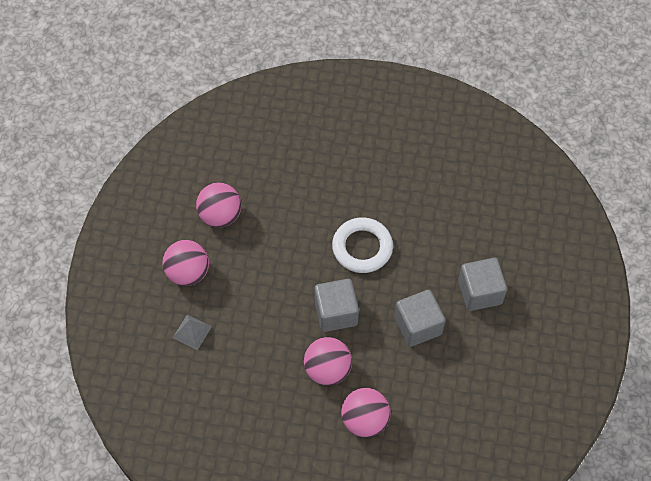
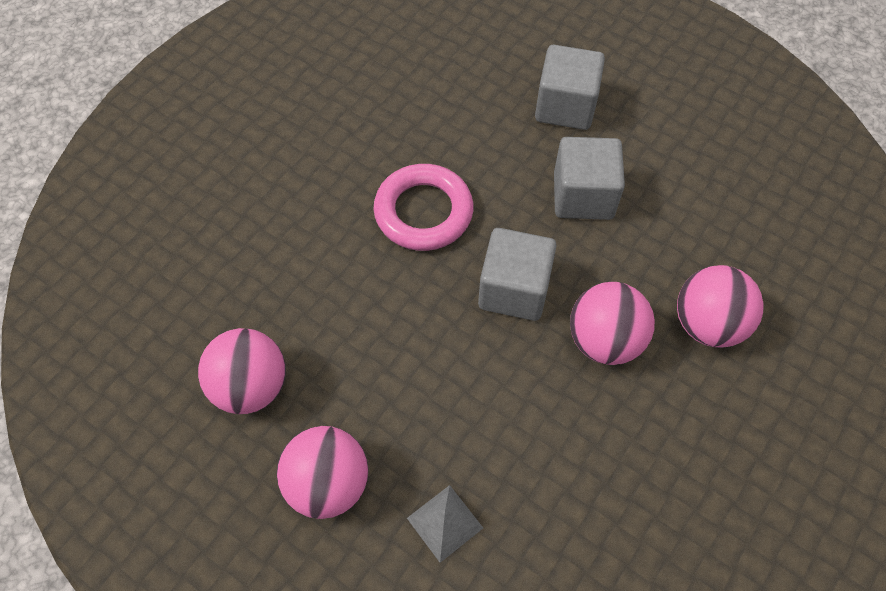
camera: 65 degrees left, 0 degrees up
(362, 248) = (423, 212): white ring -> pink ring

